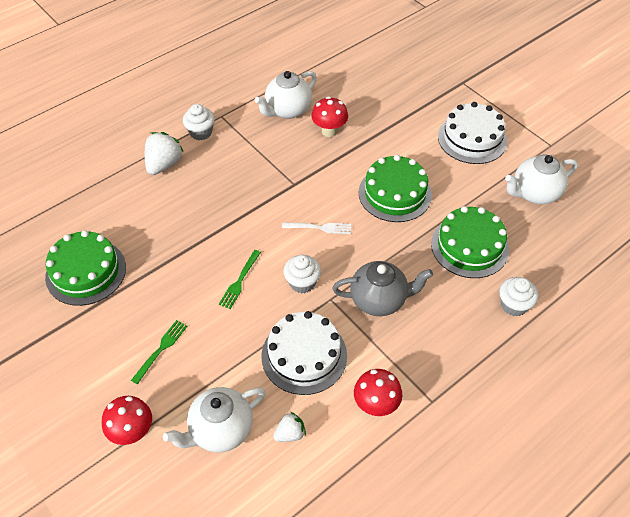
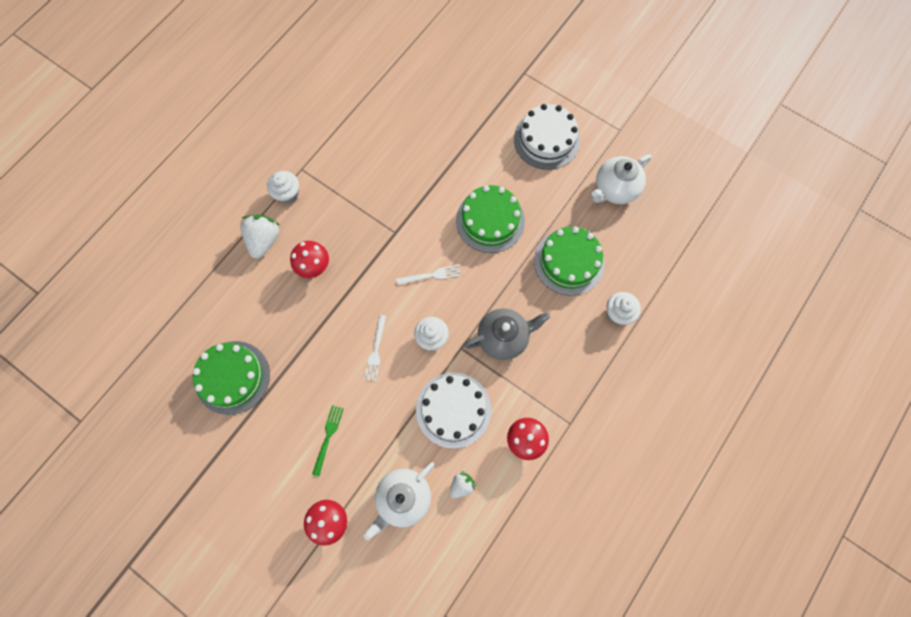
camera: 15 degrees left, 20 degrees up
(240, 281) = (376, 350): green fork -> white fork
(287, 110) = (364, 147): white teapot -> none
(329, 131) = (411, 163): red mushroom -> red mushroom (314, 267)

